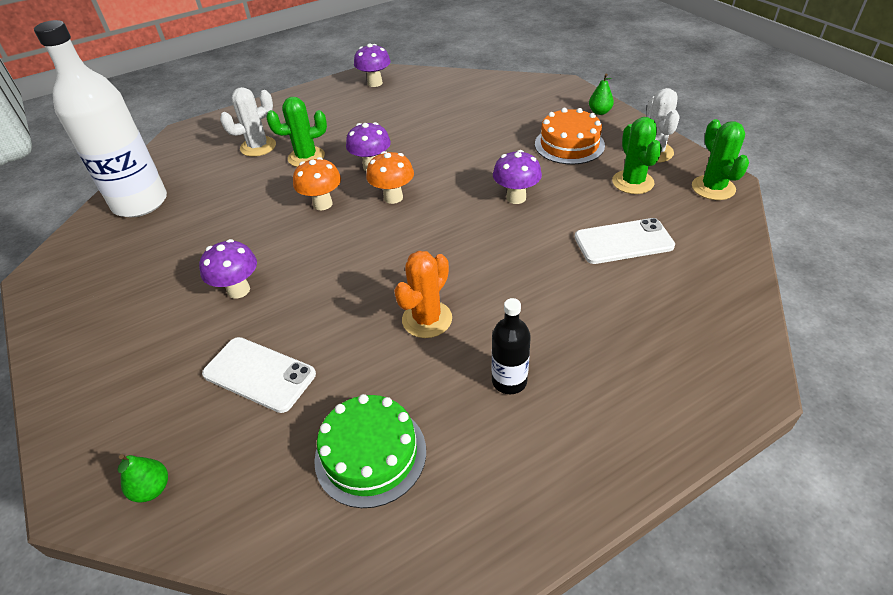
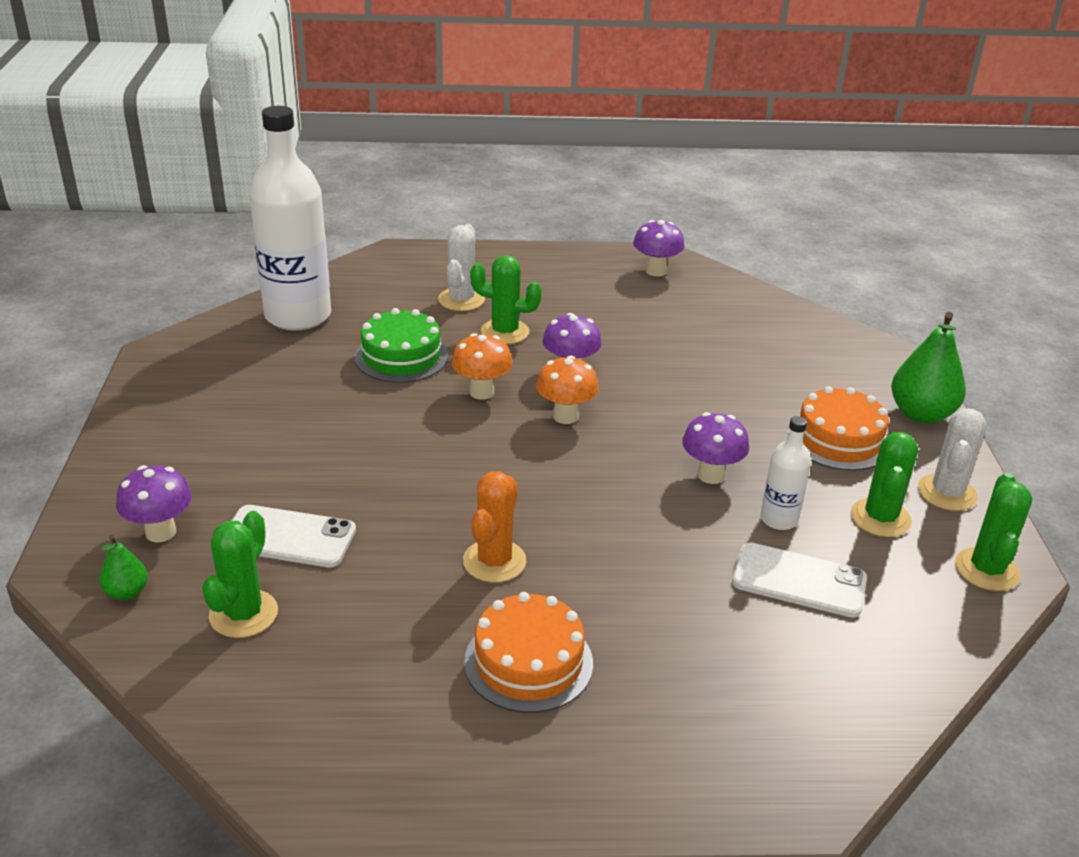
camera: 25 degrees right, 10 degrees down
(238, 290) = (328, 447): purple mushroom -> purple mushroom (161, 532)
(258, 147) = (461, 300): white cactus -> white cactus turned 75 degrees counterclockwise
(259, 374) = (289, 537): white phone -> white phone turned 45 degrees counterclockwise
(269, 455) = (243, 614): none -> green cactus
(370, 454) = (334, 660): green cake -> green cake (401, 356)
(427, 319) = (494, 561): orange cactus -> orange cactus turned 45 degrees counterclockwise
(509, 381) = (528, 662): black bottle -> orange cake
(579, 208) = (779, 519): none -> white bottle
(599, 112) = (921, 414): green pear -> green pear, size x1.95

